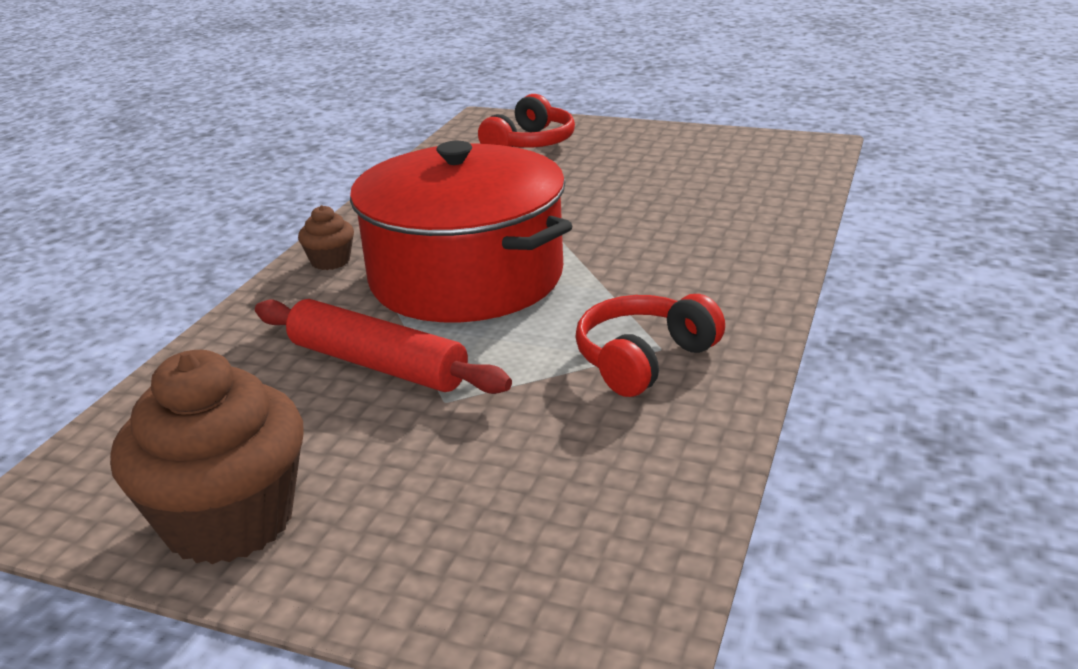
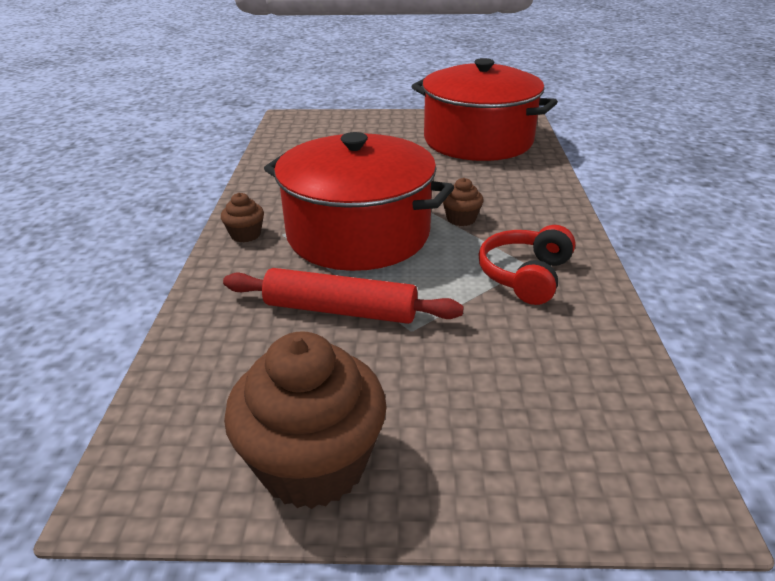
camera: 20 degrees left, 5 degrees up
(530, 143) = (332, 132): red headphones -> none
(615, 276) = (461, 219): none -> brown cupcake
(725, 173) = (478, 140): none -> red pot

